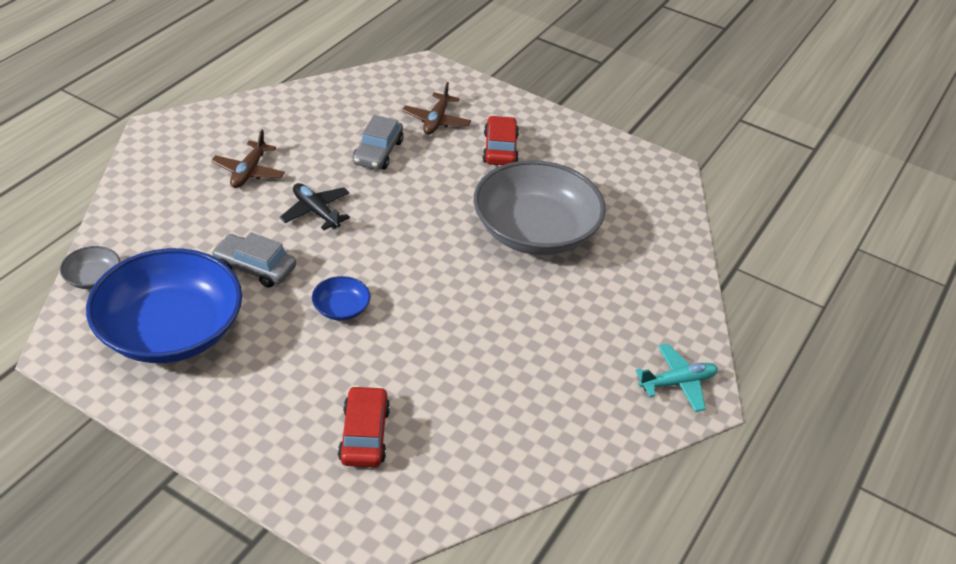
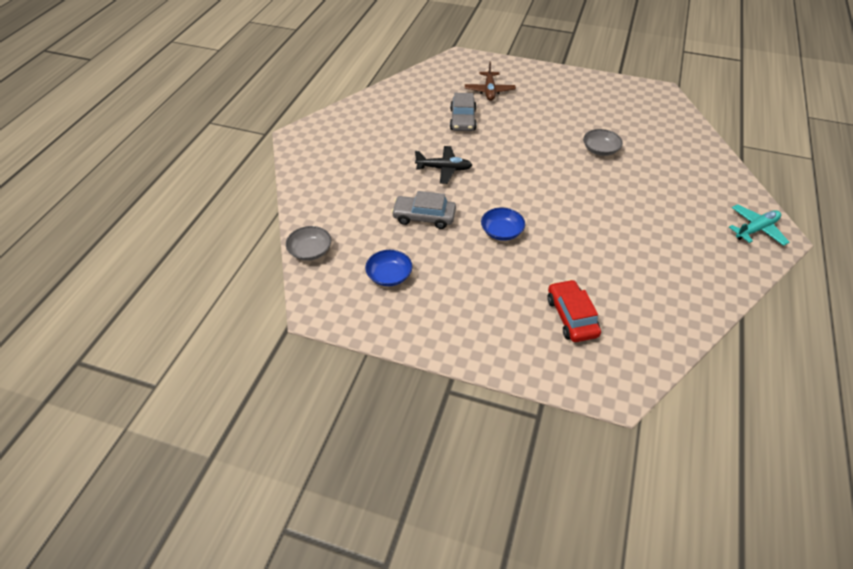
camera: 10 degrees left, 5 degrees up
(170, 330) = (389, 275): blue bowl -> blue bowl, size x0.41
(249, 172) = (380, 151): brown plane -> none
(316, 212) = (444, 169): black plane -> black plane turned 150 degrees clockwise
(500, 149) = (543, 101): red car -> none
(535, 231) = (600, 150): grey bowl -> grey bowl, size x0.41

